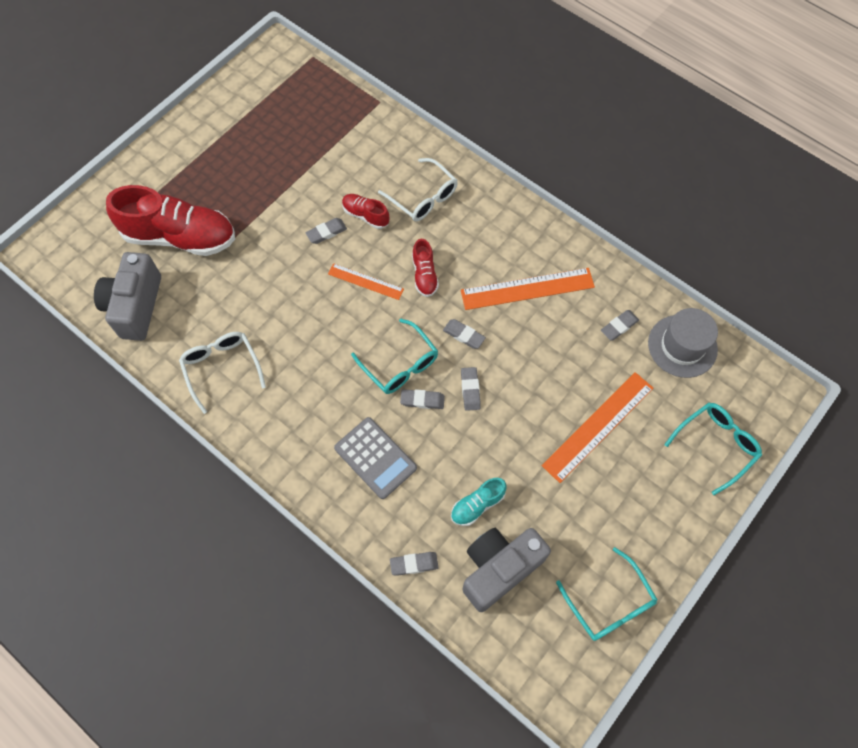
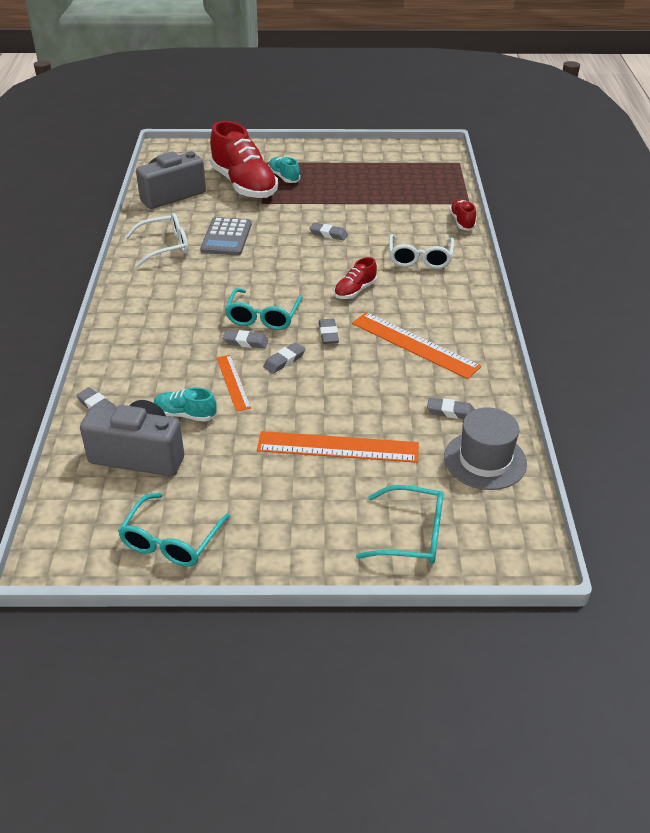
camera: 50 degrees right, 25 degrees down
(200, 197) = (284, 177): none -> turquoise shoe
(222, 368) = (165, 246): white glasses -> white glasses turned 45 degrees clockwise
(365, 215) = (366, 242): red shoe -> red shoe (462, 222)
(365, 281) = (312, 268): orange ruler -> orange ruler (233, 382)
(375, 458) = (170, 344): grey calculator -> grey calculator (226, 237)
(422, 400) = (245, 342): grey eraser -> grey eraser turned 45 degrees counterclockwise

